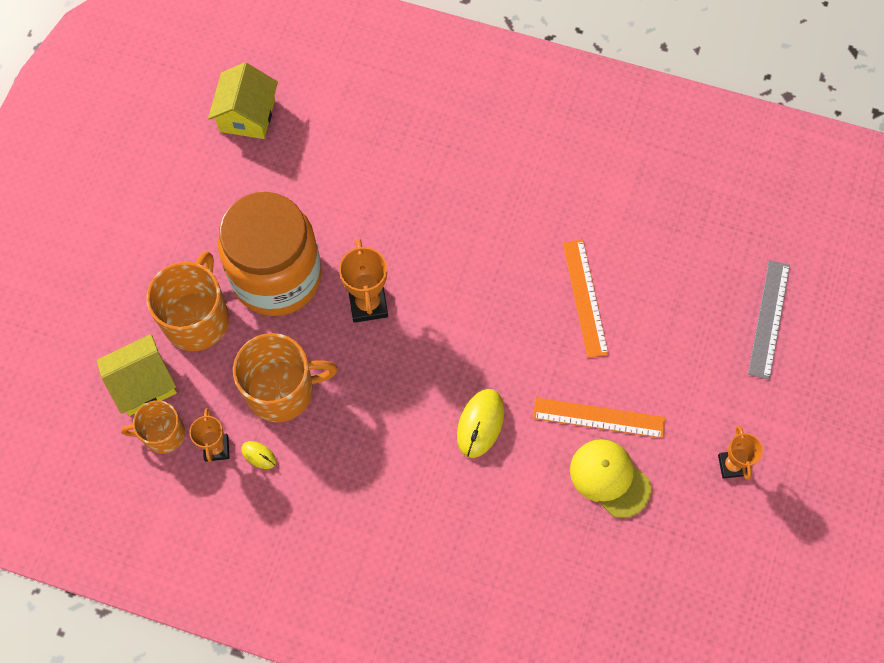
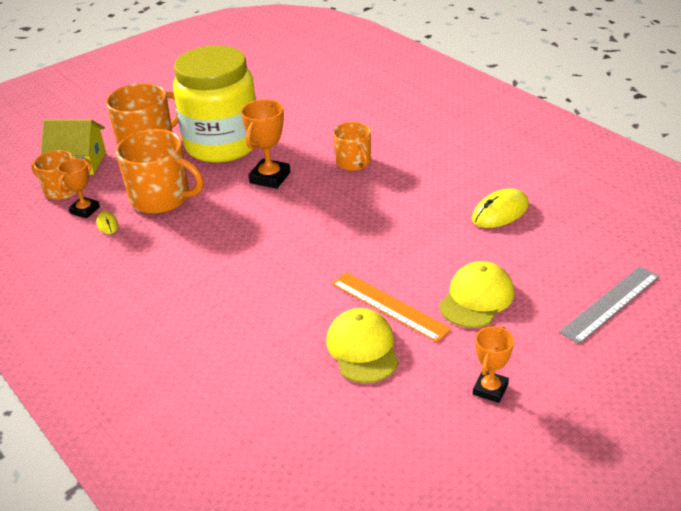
camera: 35 degrees right, 30 degrees down
(247, 115) = (285, 72): yellow house -> none
(277, 276) = (222, 144): orange jar -> yellow jar
(435, 239) = (354, 162): none -> orange mug
(480, 424) = (286, 271): yellow mouse -> yellow mouse (500, 212)
(585, 298) = (444, 231): orange ruler -> none
(663, 369) = (476, 298): none -> yellow cap

